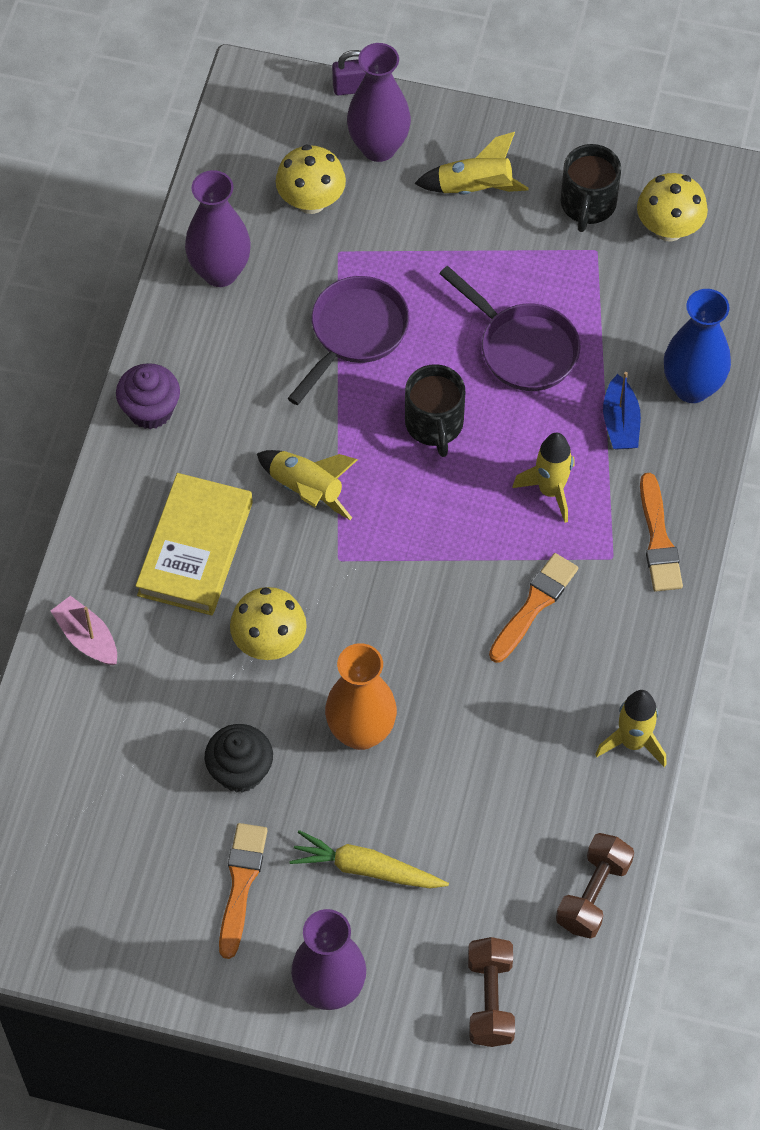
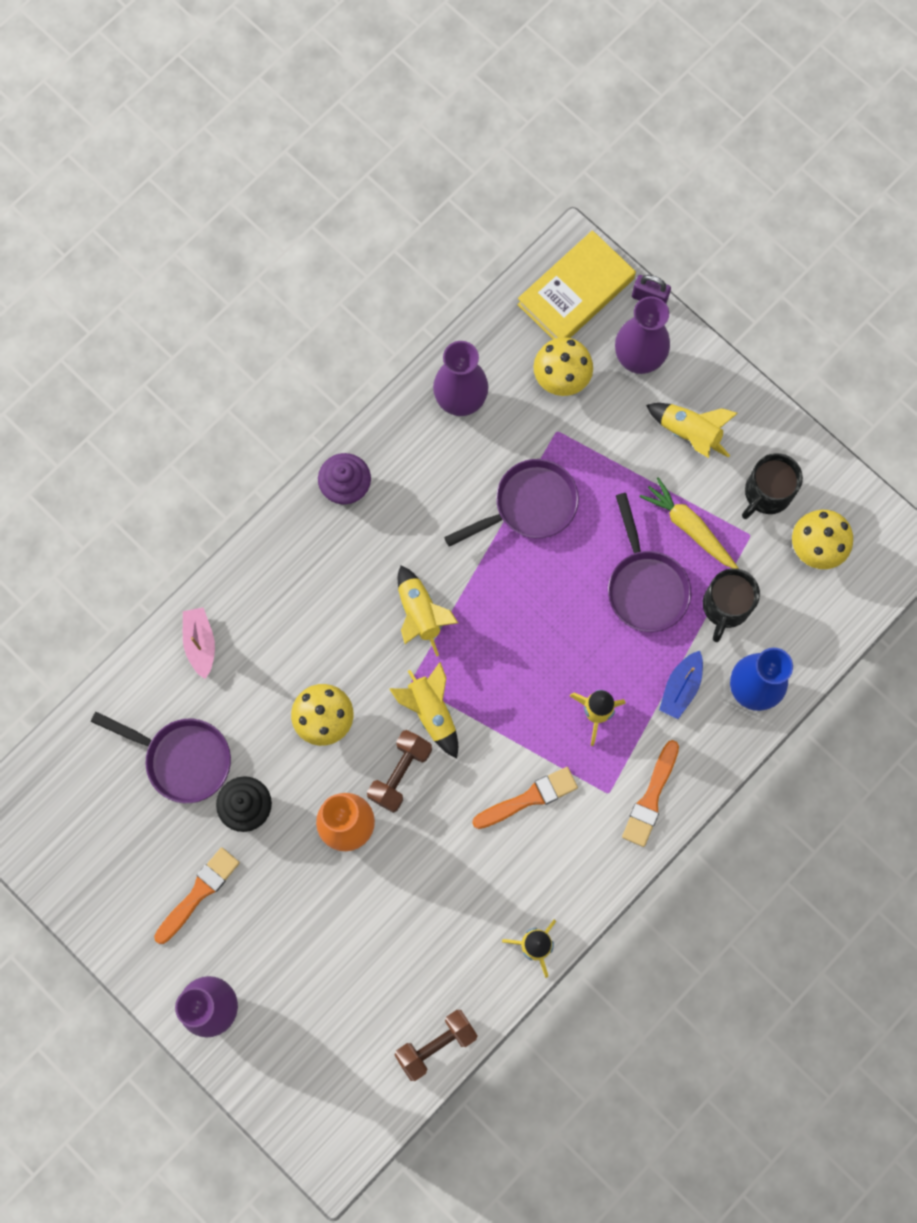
camera: 30 degrees right, 15 degrees up
(139, 761) = (182, 759): none -> purple pan
(195, 548) = (314, 616): yellow book -> yellow book (575, 291)
(366, 868) = (290, 932): yellow carrot -> yellow carrot (689, 527)
(378, 576) = (431, 711): none -> yellow rocket
(434, 424) = (543, 613): black mug -> black mug (725, 606)
(490, 1000) = (317, 1080): brown dumbbell -> brown dumbbell (400, 773)

